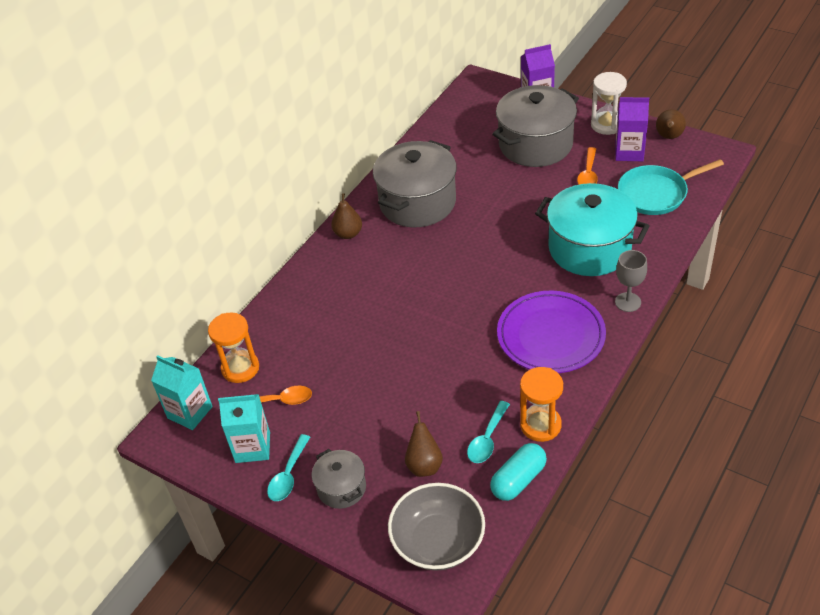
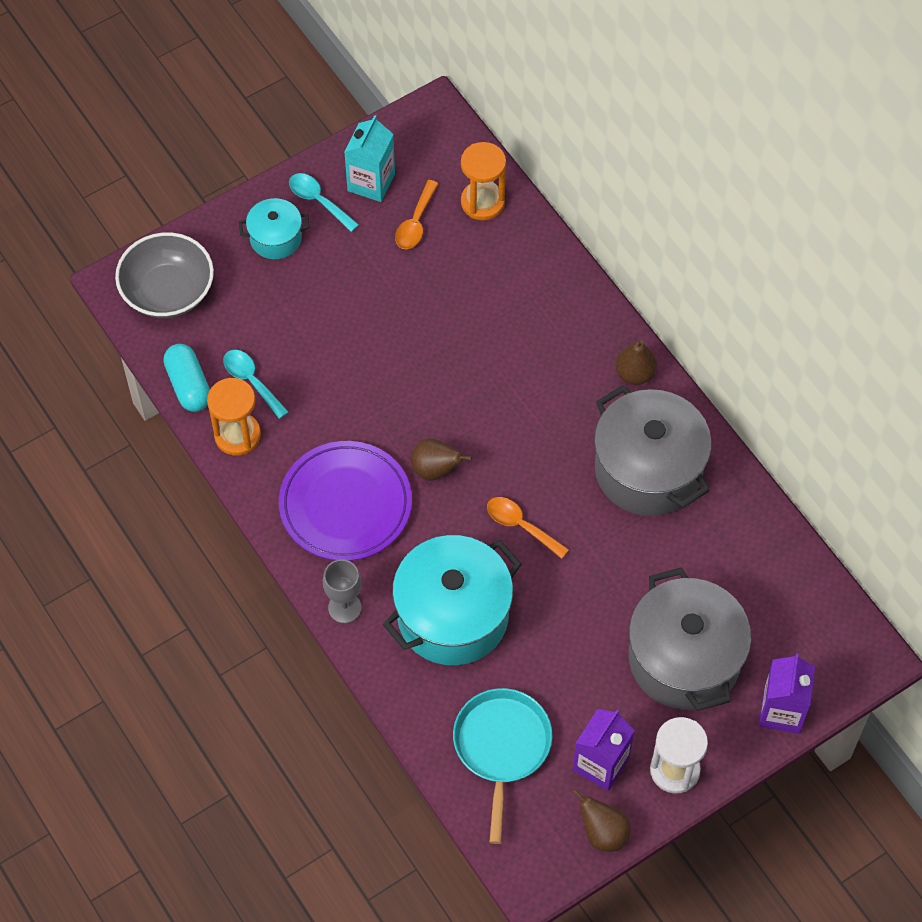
camera: 110 degrees right, 15 degrees up
(190, 412) = (450, 143): turquoise carton -> none
(341, 488) = (275, 238): grey pot -> turquoise pot
(424, 465) = (257, 315): brown pear -> brown pear (435, 470)
(588, 174) = (586, 689): orange spoon -> orange spoon (521, 526)

